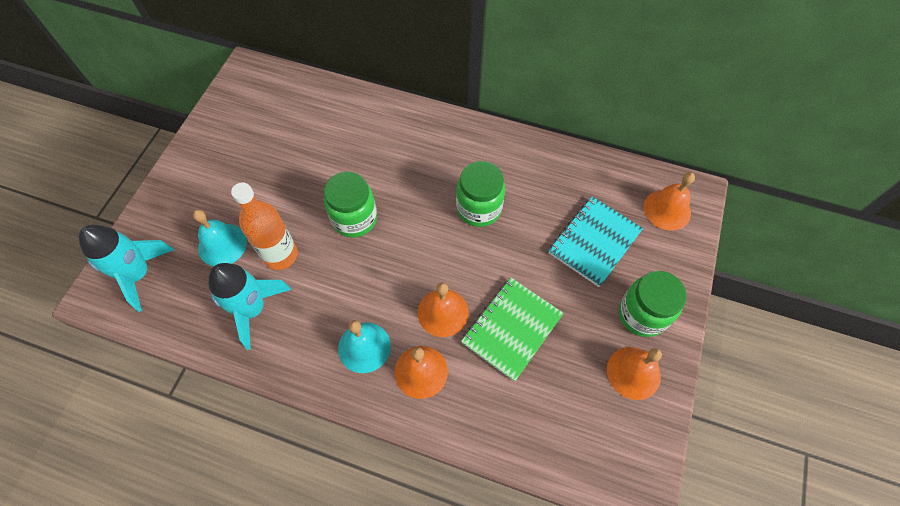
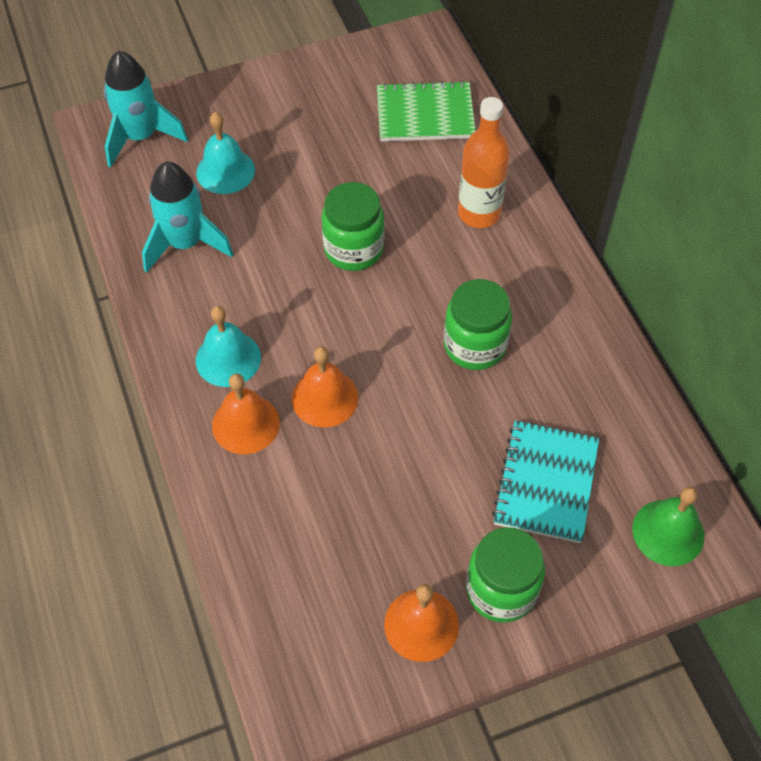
camera: 50 degrees right, 5 degrees down
(280, 255) = (257, 222): orange bottle -> orange bottle (479, 213)
(511, 329) = (364, 472): green notebook -> green notebook (425, 114)
(594, 242) = (545, 483): turquoise notebook -> turquoise notebook turned 75 degrees counterclockwise
(667, 209) = (668, 532): orange bell -> green bell

